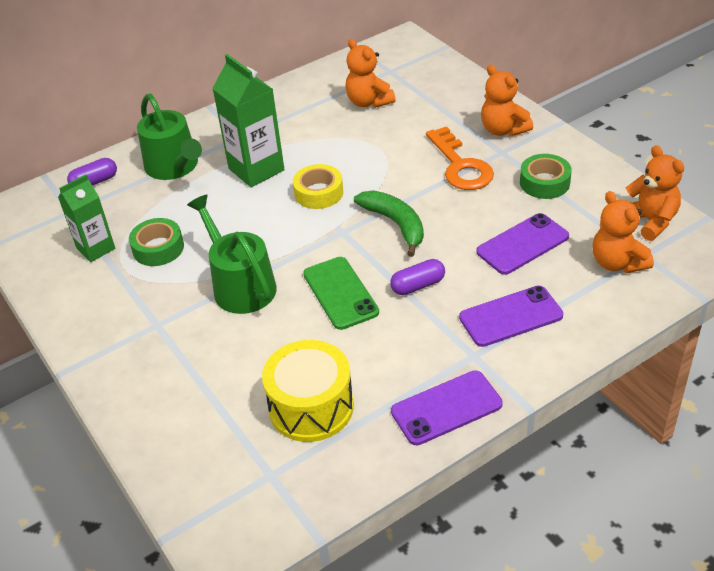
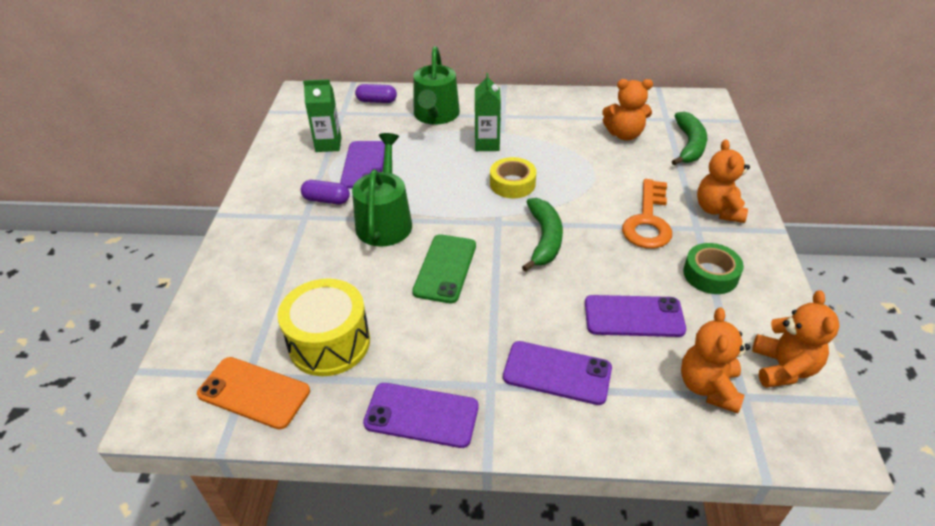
camera: 35 degrees right, 0 degrees up
(158, 248) = (364, 165): green tape -> purple phone
(256, 169) = (487, 144): green carton -> green carton, size x0.65
(293, 482) = (254, 392): none -> orange phone
(368, 102) = (624, 134): orange teddy bear -> orange teddy bear turned 90 degrees counterclockwise
(418, 285) = (509, 298): purple capsule -> purple capsule (326, 200)
(430, 86) = (689, 145): none -> green banana

